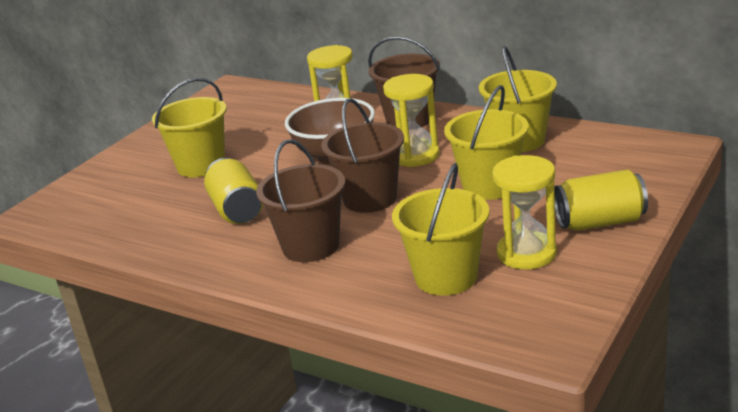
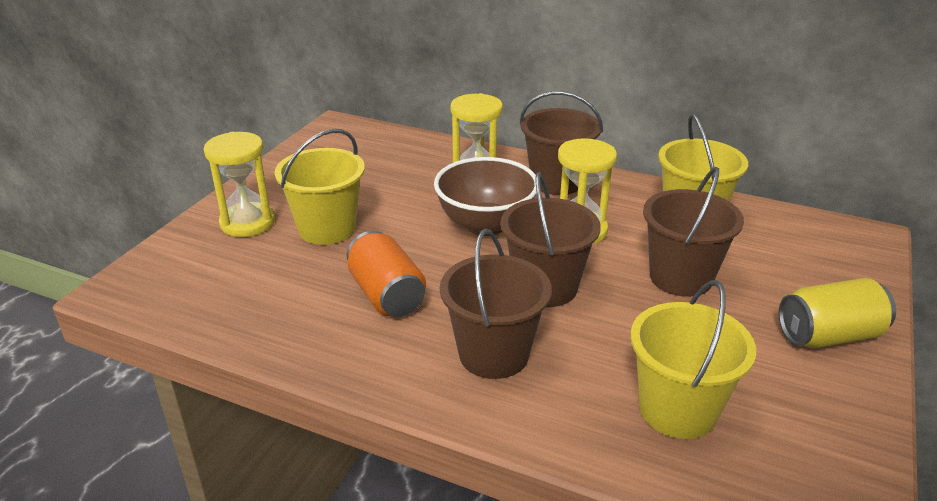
camera: 10 degrees left, 5 degrees up
(237, 210) = (387, 295): yellow can -> orange can
(489, 186) = (681, 277): yellow bucket -> brown bucket
(526, 253) = (762, 378): yellow hourglass -> yellow hourglass (247, 222)

